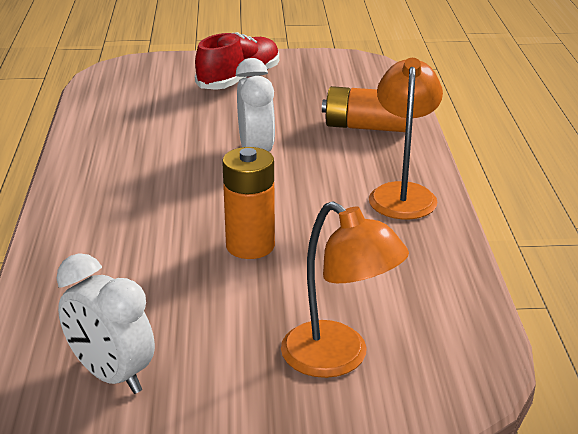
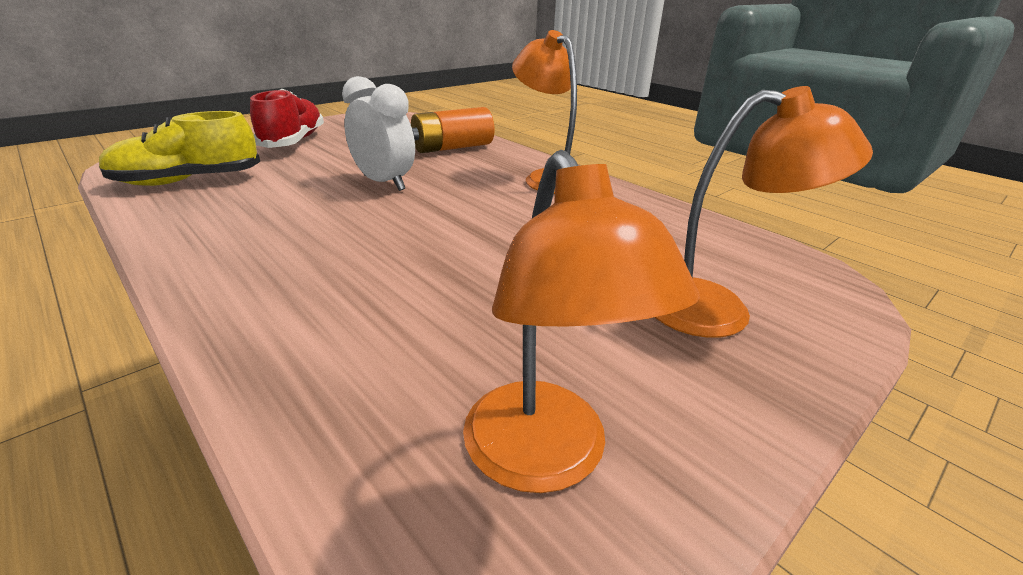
camera: 40 degrees left, 0 degrees up
(111, 375) = (545, 459): white clock -> orange lamp
(126, 106) = (188, 181): none -> yellow shoe
(250, 246) = (489, 250): orange battery -> none

